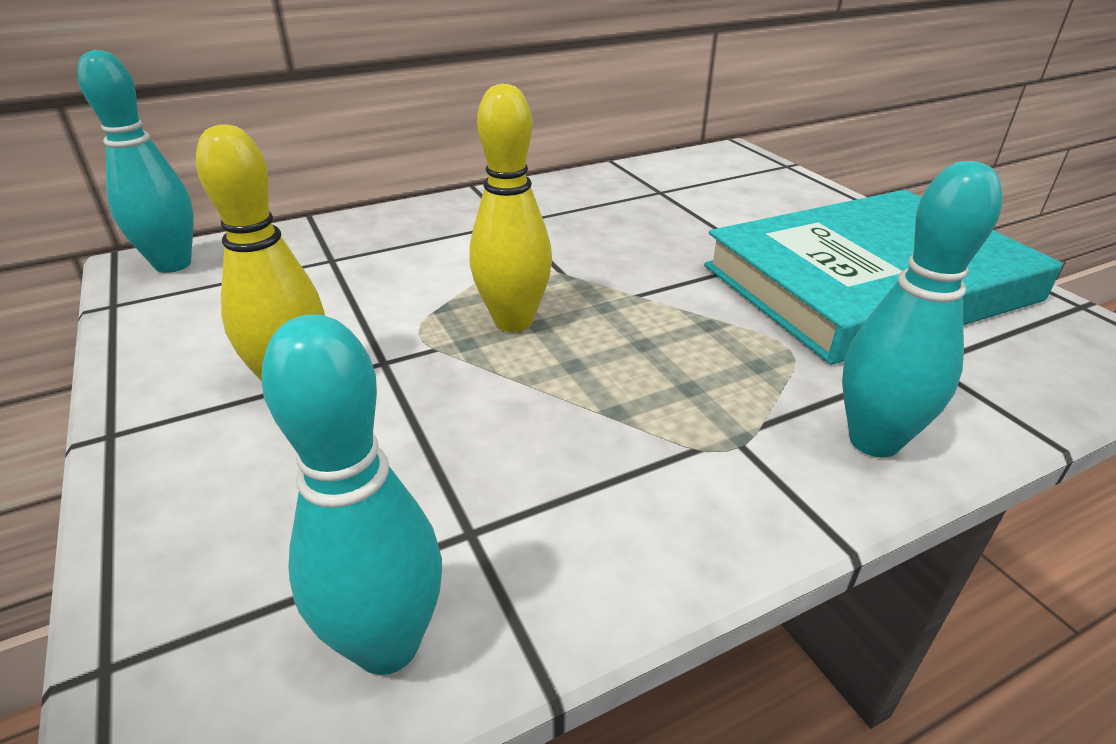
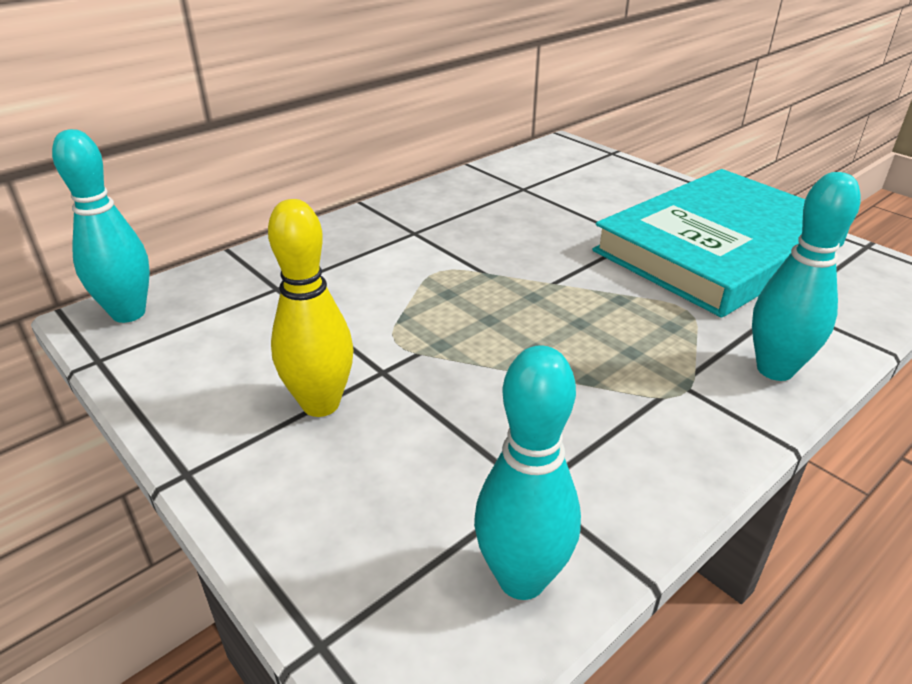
camera: 15 degrees left, 0 degrees up
(513, 321) = (468, 320): yellow bowling pin -> none

